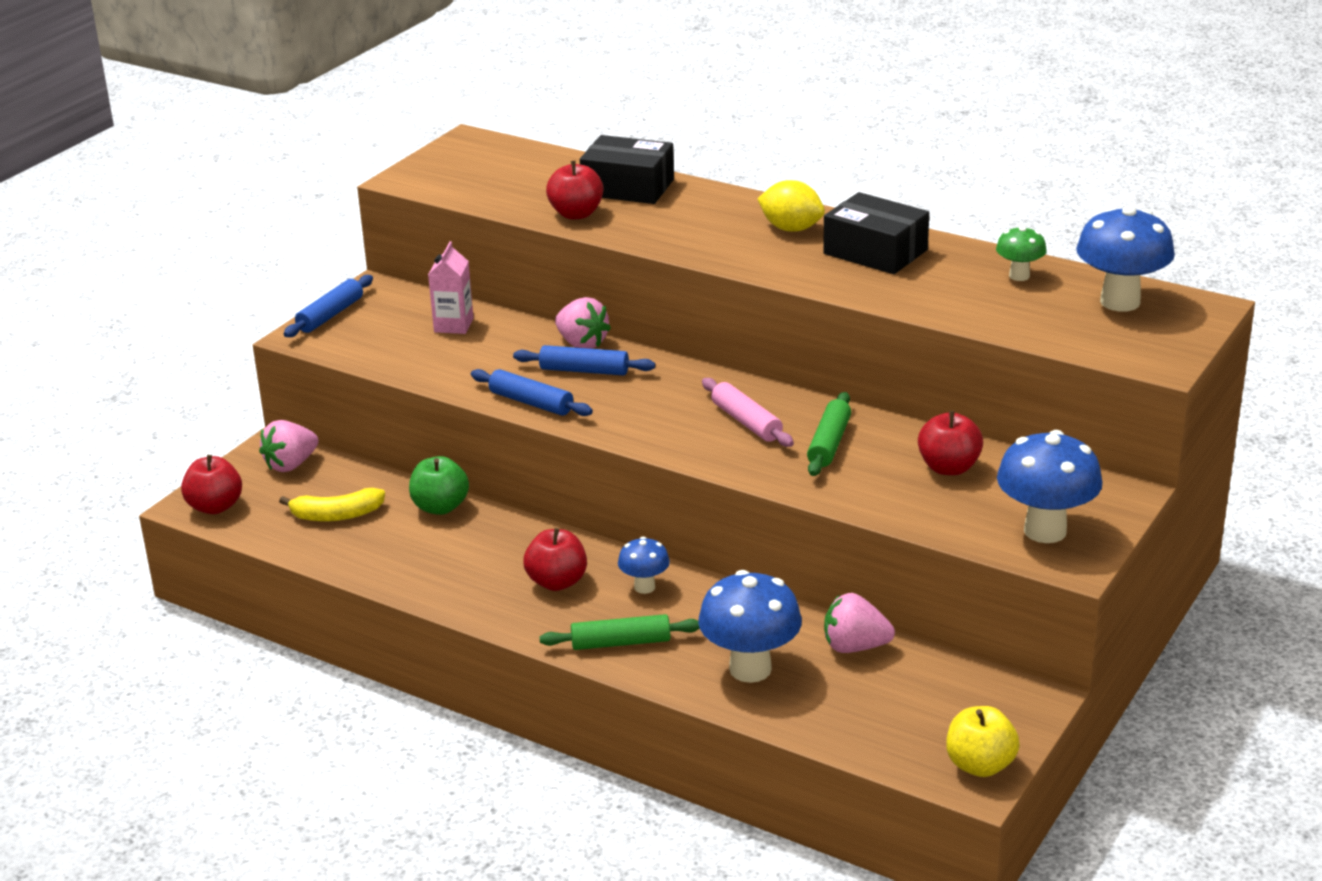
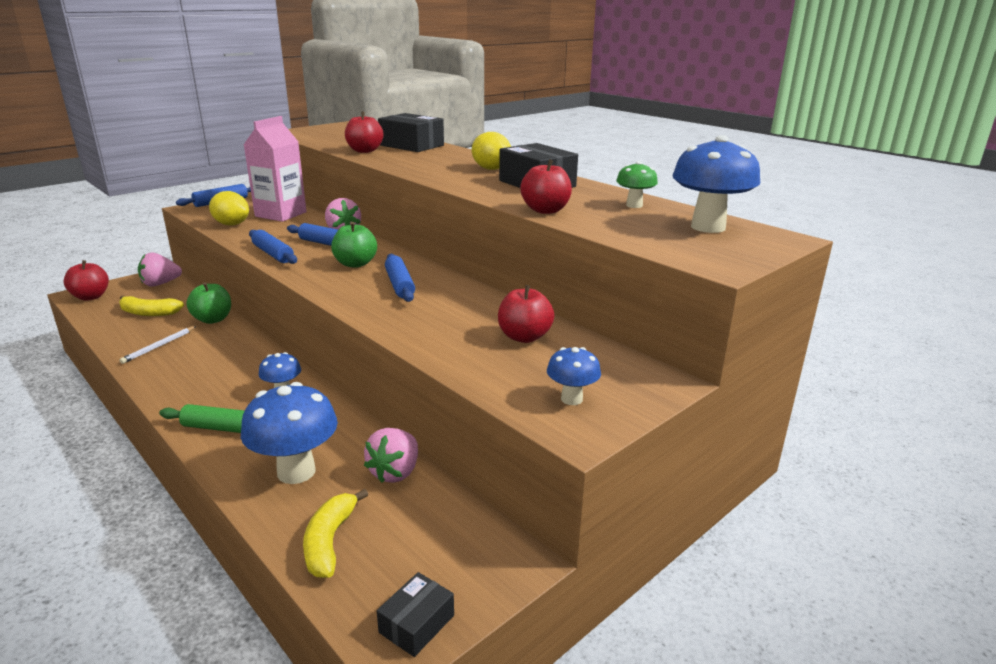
camera: 15 degrees right, 5 degrees down
(406, 359) = (231, 224): none -> yellow lemon
(415, 560) = (159, 346): none -> white pencil
(453, 325) = (281, 214): pink carton -> pink carton, size x1.67
(557, 582) = (229, 377): red apple -> red apple (545, 210)
(658, 398) = (355, 264): none -> green apple
(746, 422) = (399, 285): pink rolling pin -> blue rolling pin
(829, 443) = (445, 306): green rolling pin -> none
(846, 723) = (329, 541): none -> yellow banana
(855, 647) = (395, 472): pink strawberry -> pink strawberry turned 90 degrees counterclockwise
(980, 765) = (416, 624): yellow apple -> black box
(1045, 531) = (571, 399): blue mushroom -> blue mushroom, size x0.54

